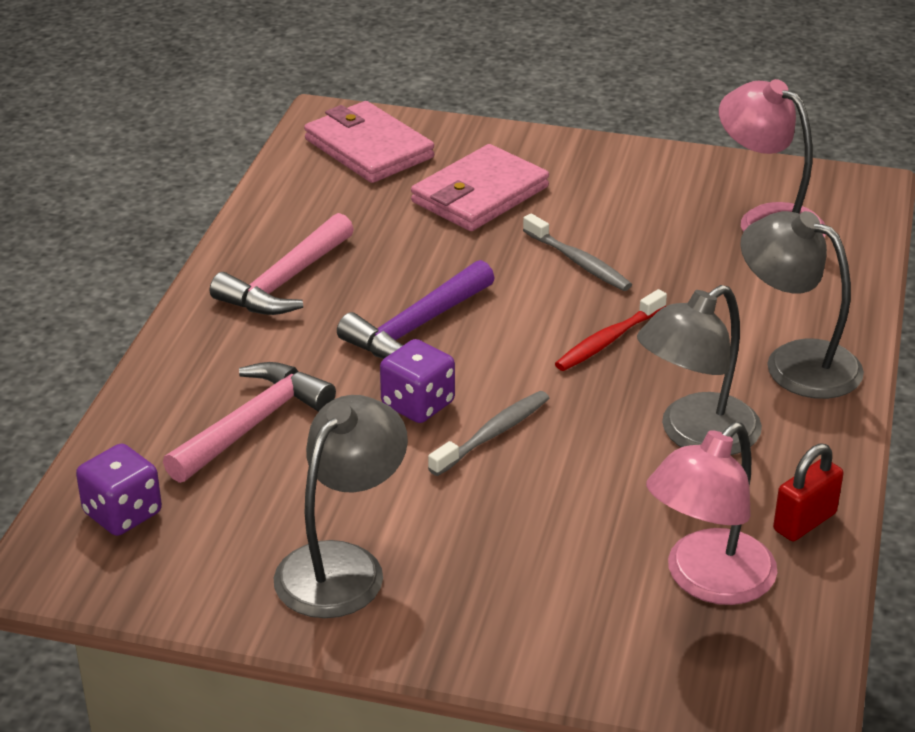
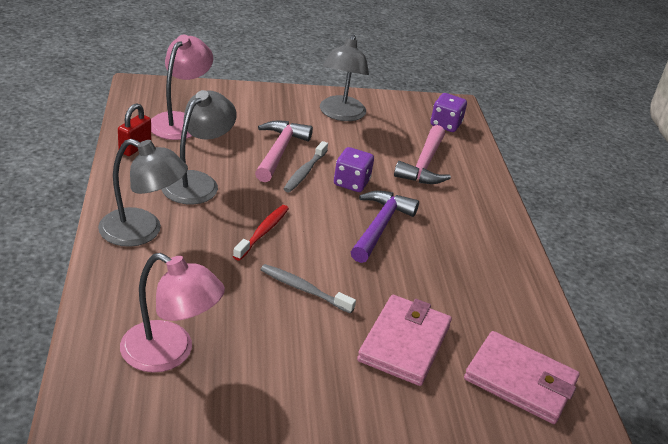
camera: 155 degrees right, 0 degrees up
(285, 281) = (477, 247): pink hammer -> pink hammer (279, 151)

